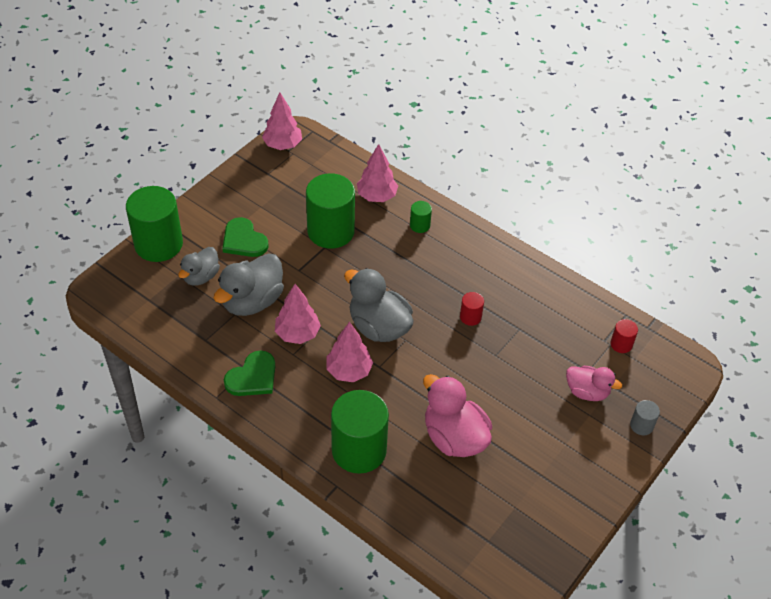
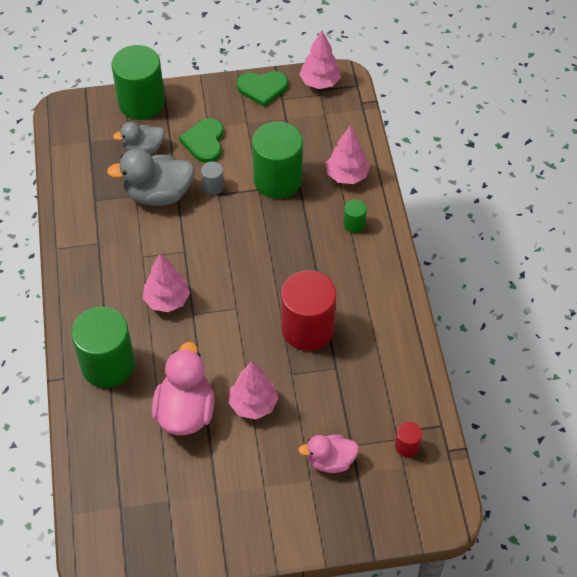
camera: 45 degrees right, 5 degrees up
(252, 377) = (96, 252): green heart -> green heart (262, 88)
(297, 334) = (162, 243): pink tree -> pink tree (253, 404)
(378, 327) = (227, 283): grey duck -> none
(470, 317) = (307, 328): red cylinder -> red cylinder, size x2.28
(587, 392) = (330, 461): pink duck -> pink duck turned 105 degrees clockwise
(641, 425) = (343, 523): grey cylinder -> grey cylinder (213, 186)

